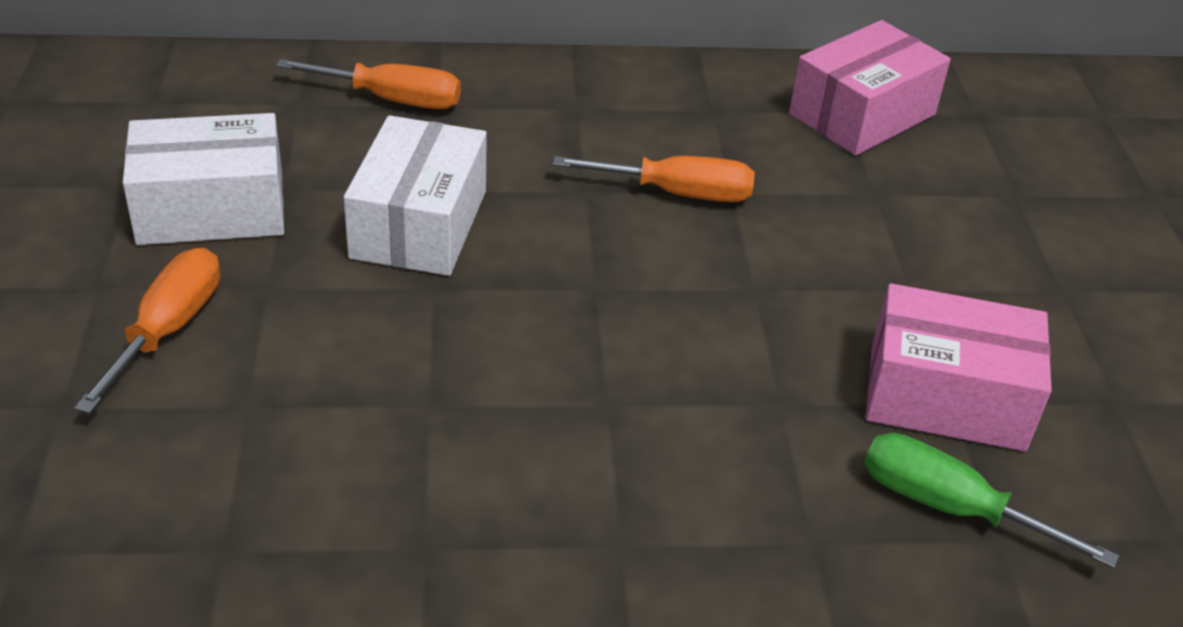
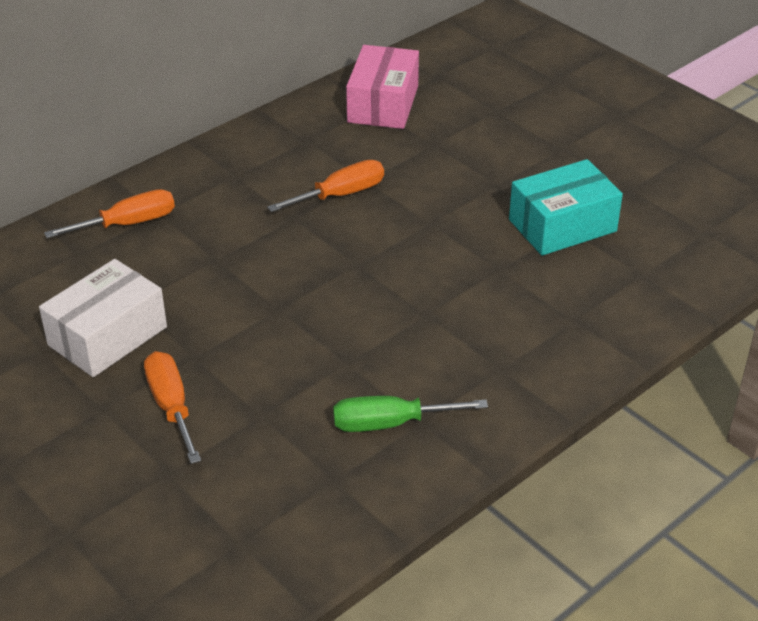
camera: 35 degrees left, 0 degrees up
(419, 224) = (231, 281): white box -> none
(946, 396) = (562, 225): pink box -> turquoise box
(950, 507) = (611, 272): green screwdriver -> green screwdriver (390, 423)

